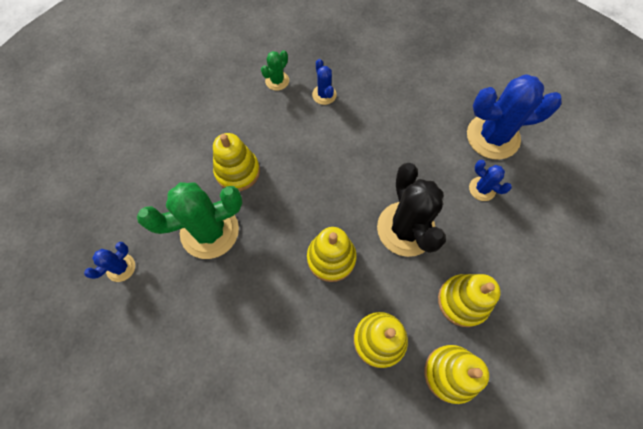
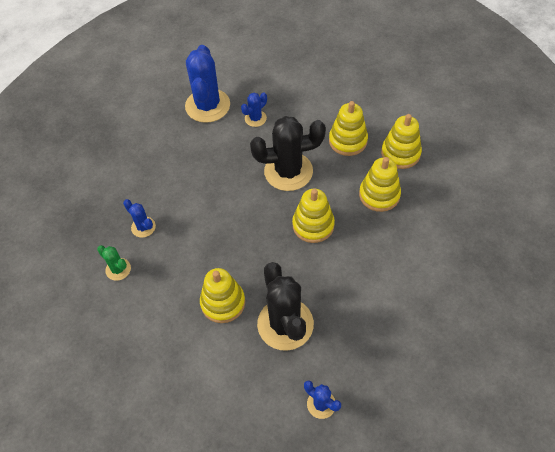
camera: 85 degrees left, 10 degrees down
(209, 231) = (285, 324): green cactus -> black cactus
(324, 95) = (143, 227): blue cactus -> blue cactus turned 60 degrees clockwise

